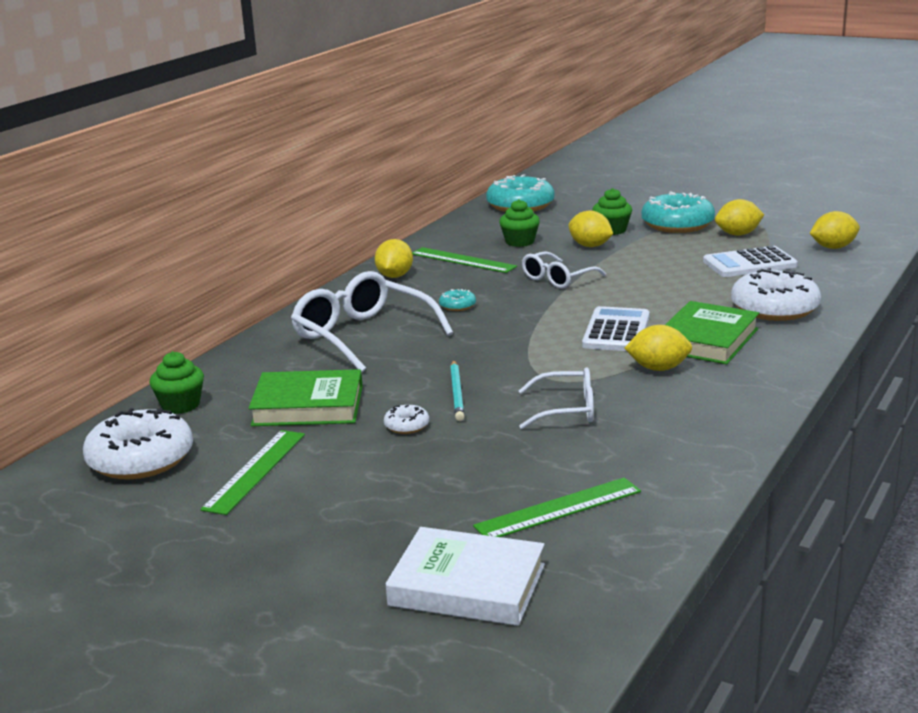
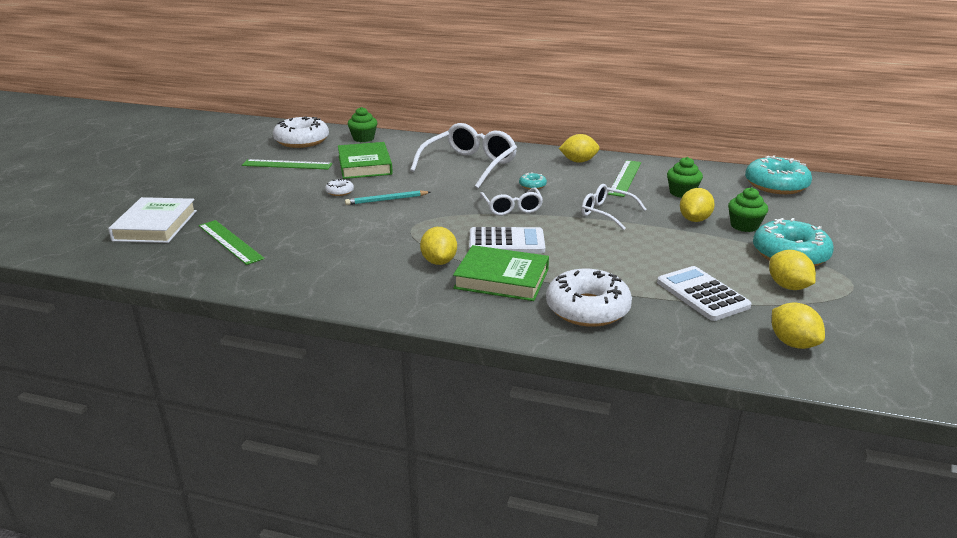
camera: 75 degrees right, 5 degrees up
(567, 410) = (364, 234): white glasses -> white glasses (512, 208)

